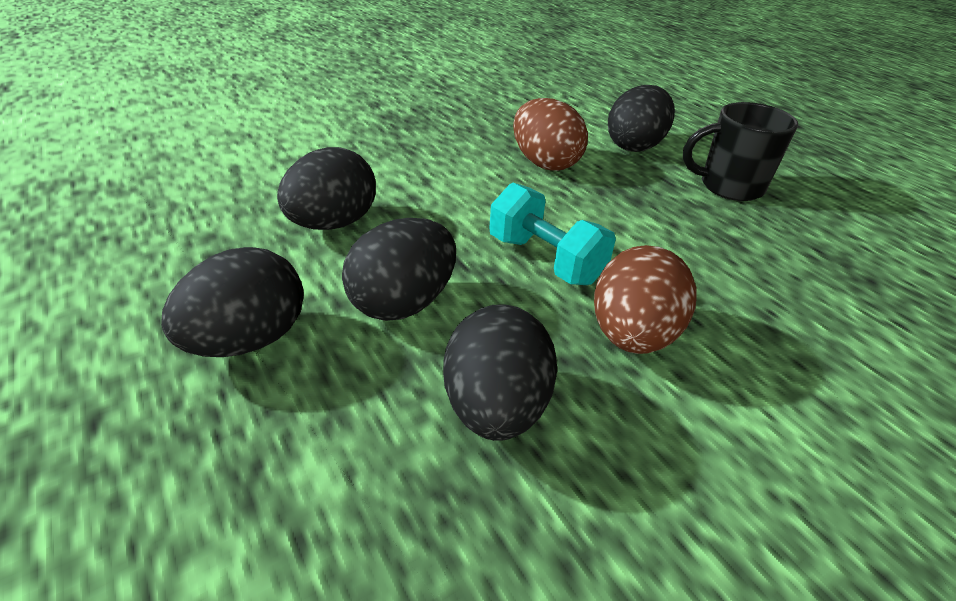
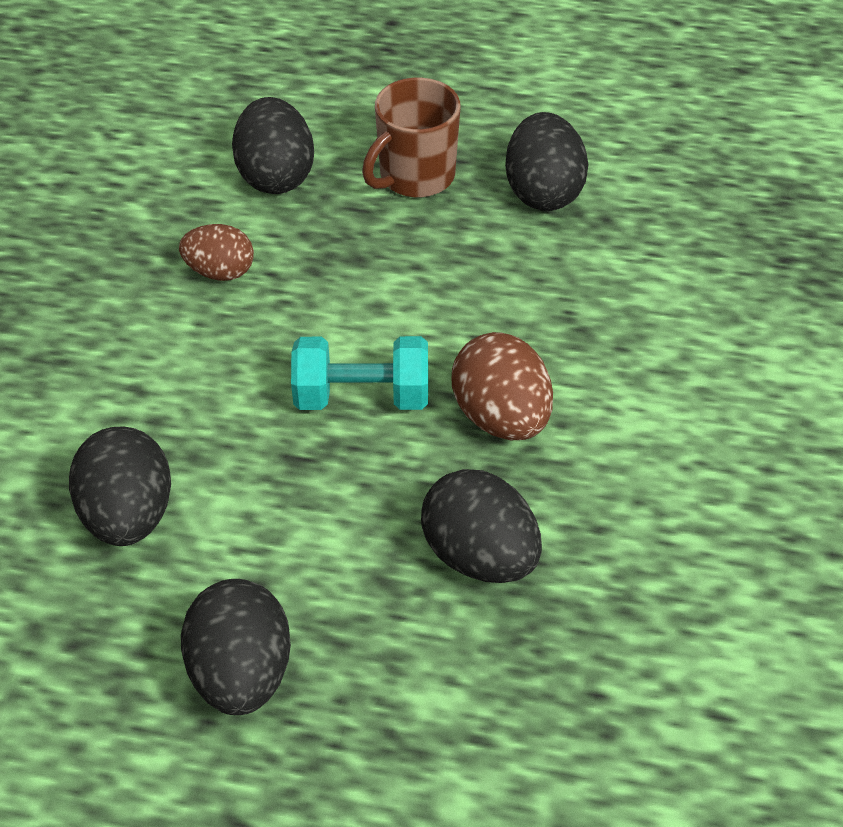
camera: 45 degrees left, 10 degrees up
(403, 303) = (309, 536): black egg -> black egg (543, 192)
(545, 163) = (220, 272): brown egg -> brown egg, size x0.65
(729, 187) = (415, 177): black mug -> brown mug

